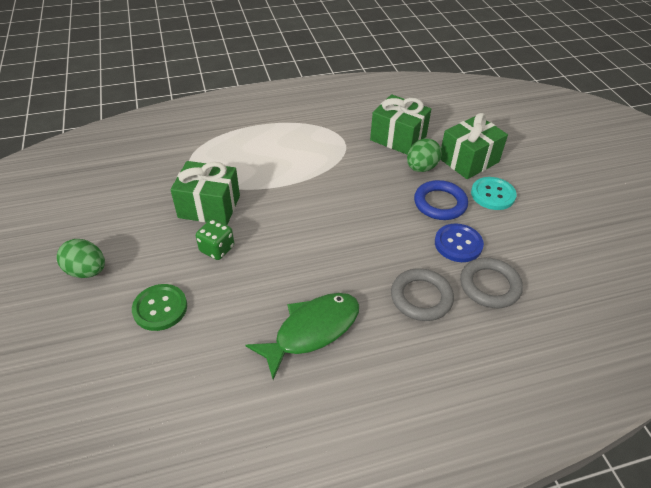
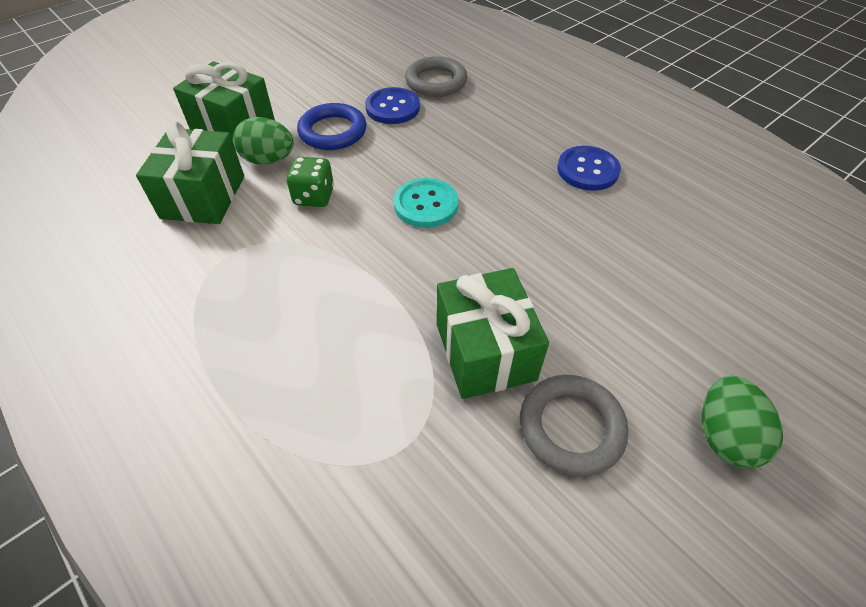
camera: 115 degrees left, 5 degrees up
(160, 308) = (686, 305): green button -> none
(217, 249) = (554, 297): green dice -> green dice (314, 197)
(312, 330) = (587, 170): green fish -> blue button
(421, 297) = (484, 115): grey ring -> grey ring (571, 427)
(493, 194) = (294, 99): turquoise button -> turquoise button (426, 204)

